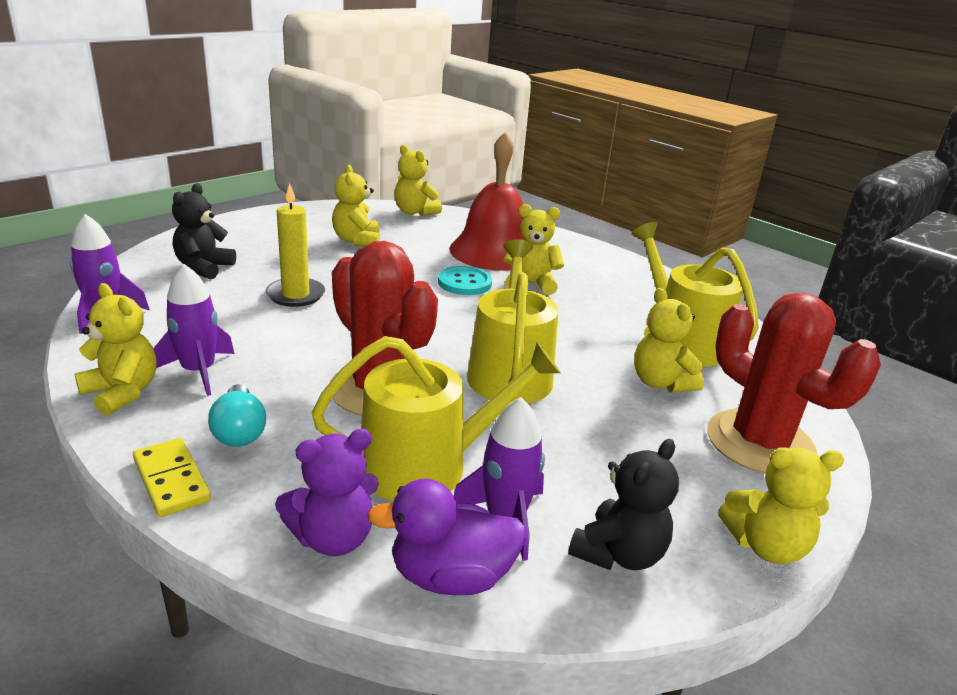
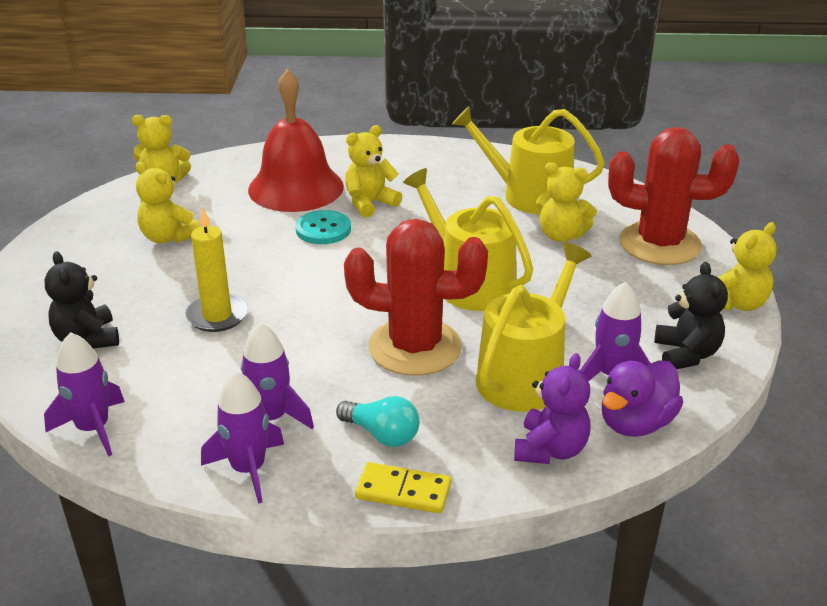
camera: 40 degrees left, 5 degrees up
(122, 392) = (248, 469): yellow teddy bear -> purple rocket

